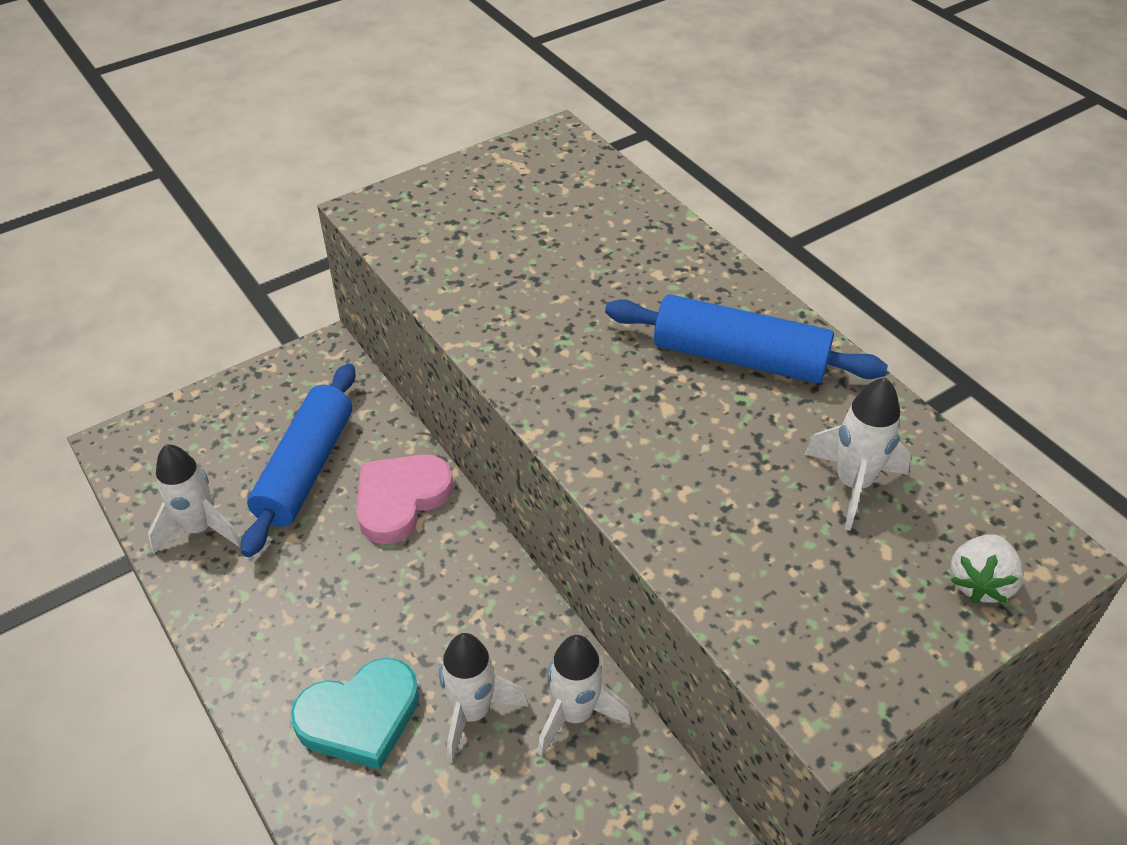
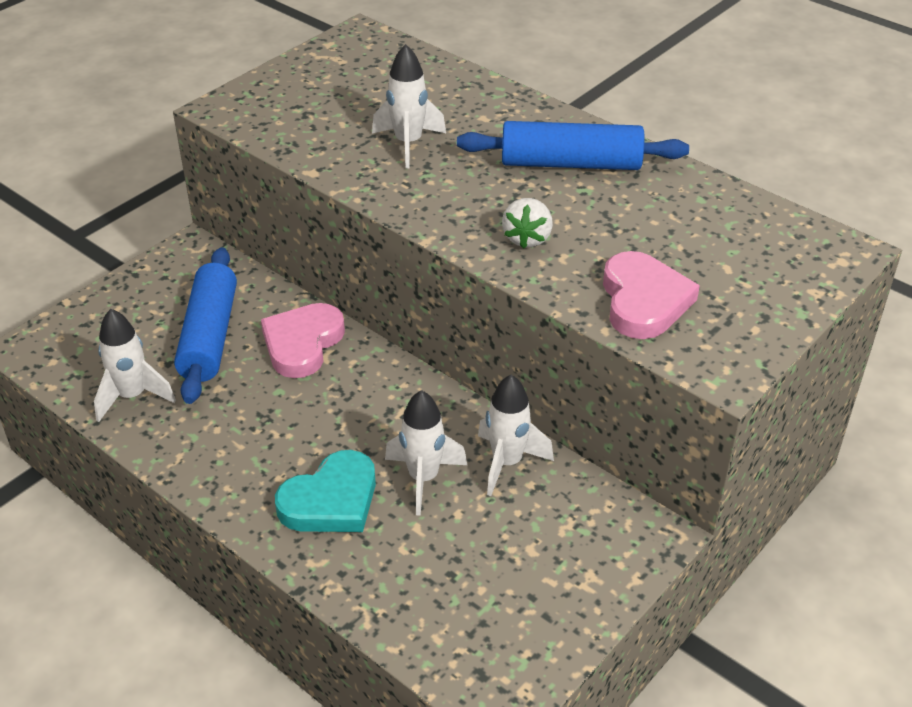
camera: 15 degrees left, 5 degrees down
(762, 579) = (643, 301): none -> pink heart
(853, 484) = (687, 231): white rocket -> white rocket (408, 144)
(979, 583) = (800, 275): white strawberry -> white strawberry (527, 238)

